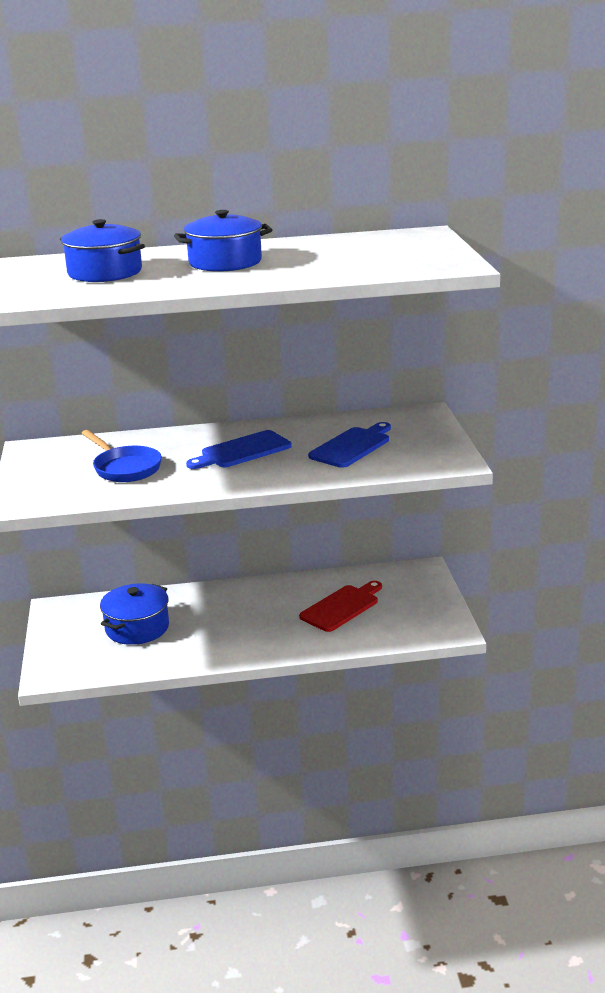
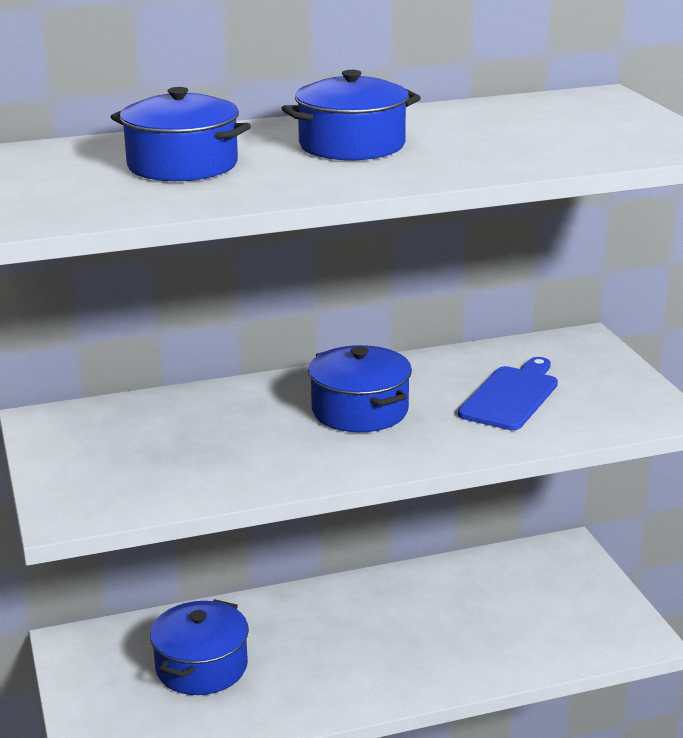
camera: 10 degrees left, 0 degrees up
(125, 468) = (200, 446): blue pan -> none
(242, 451) = (360, 411): blue cutting board -> blue pot
(342, 607) = (480, 613): red cutting board -> none

